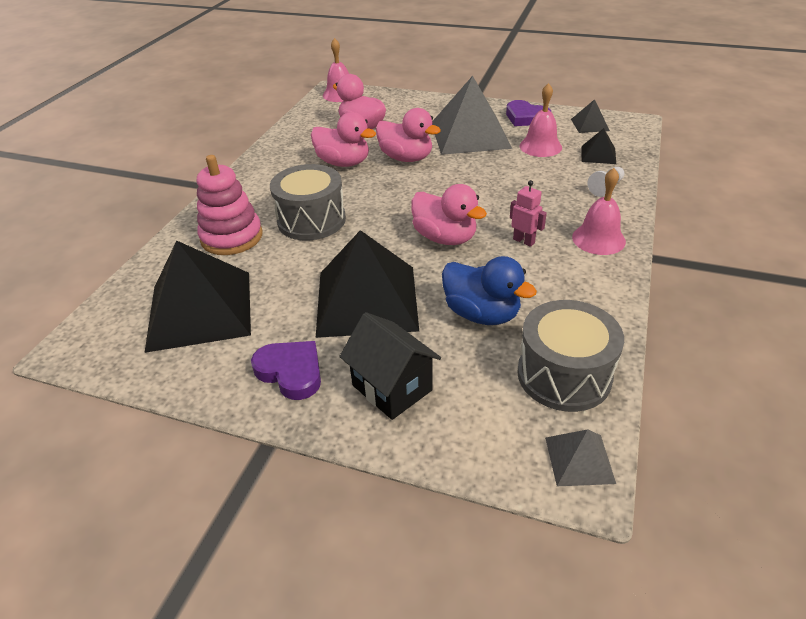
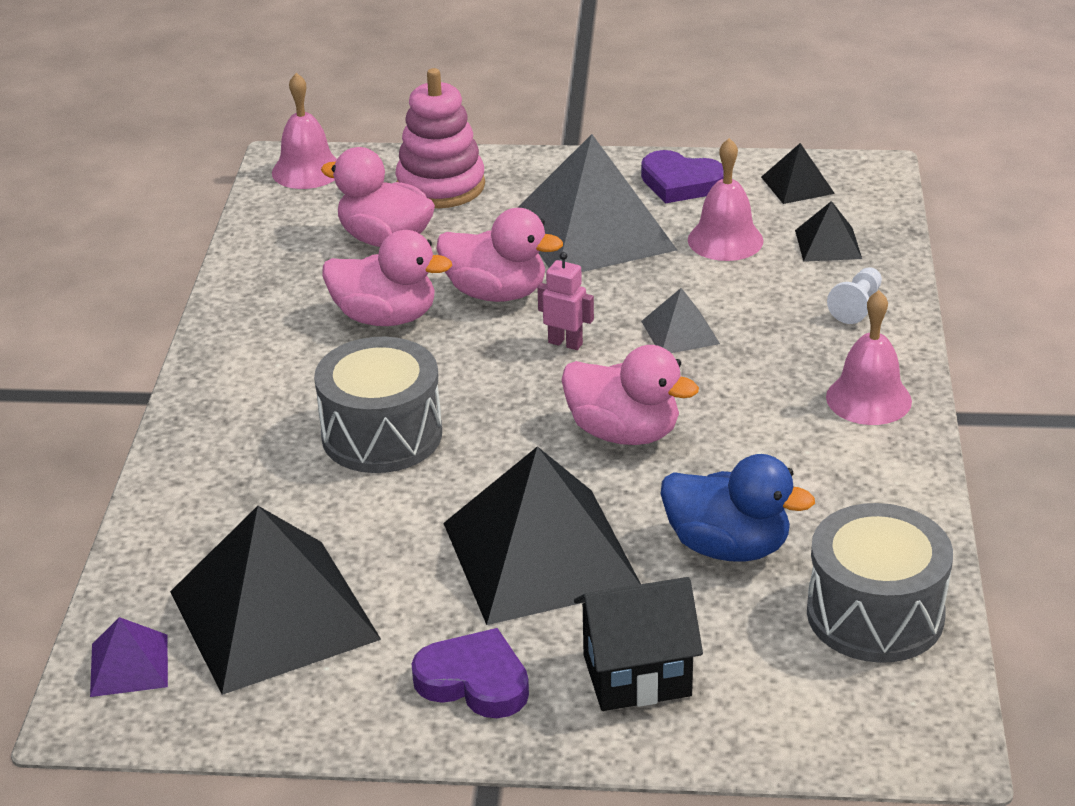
camera: 15 degrees left, 5 degrees down
(107, 325) = (129, 665): none -> purple pyramid
(232, 237) = (255, 486): pink stacking toy -> pink stacking toy (441, 186)
(392, 387) = (637, 675): black house -> black house turned 45 degrees counterclockwise
(524, 241) = (753, 419): pink robot -> pink robot (565, 343)
(579, 459) = (926, 719): grey pyramid -> grey pyramid (680, 332)

